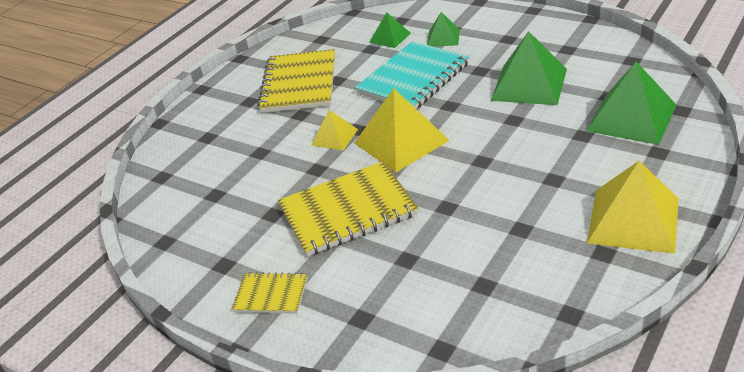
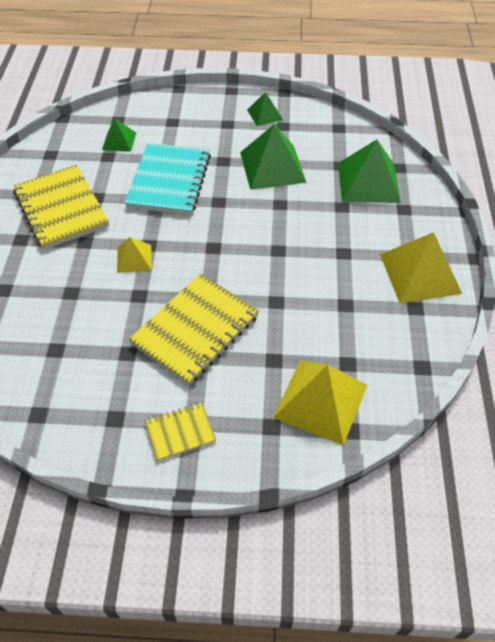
camera: 35 degrees left, 15 degrees up
(401, 142) = (198, 248): yellow pyramid -> yellow pyramid (321, 401)
(443, 38) = (169, 132): green pyramid -> green pyramid (264, 114)

